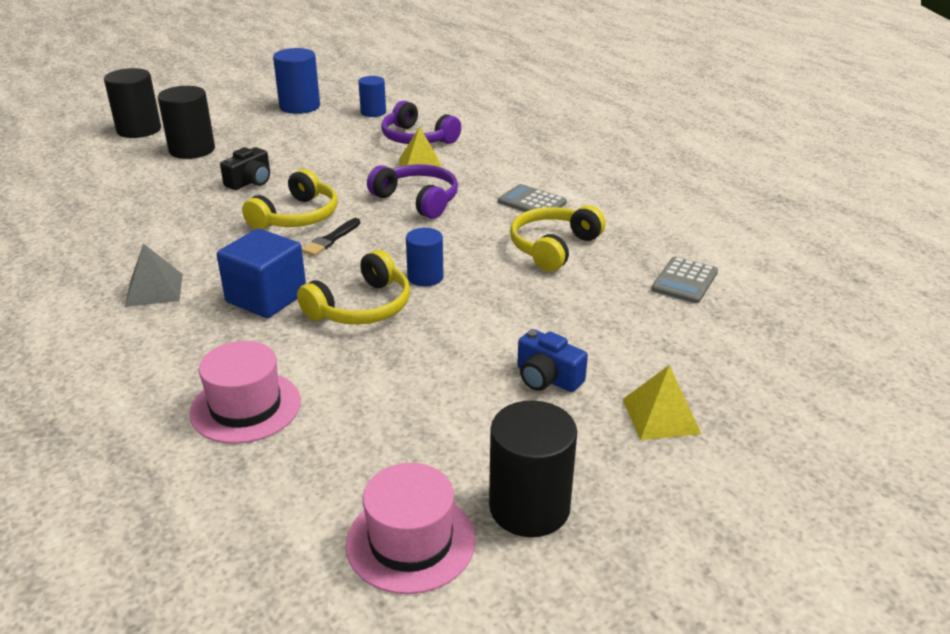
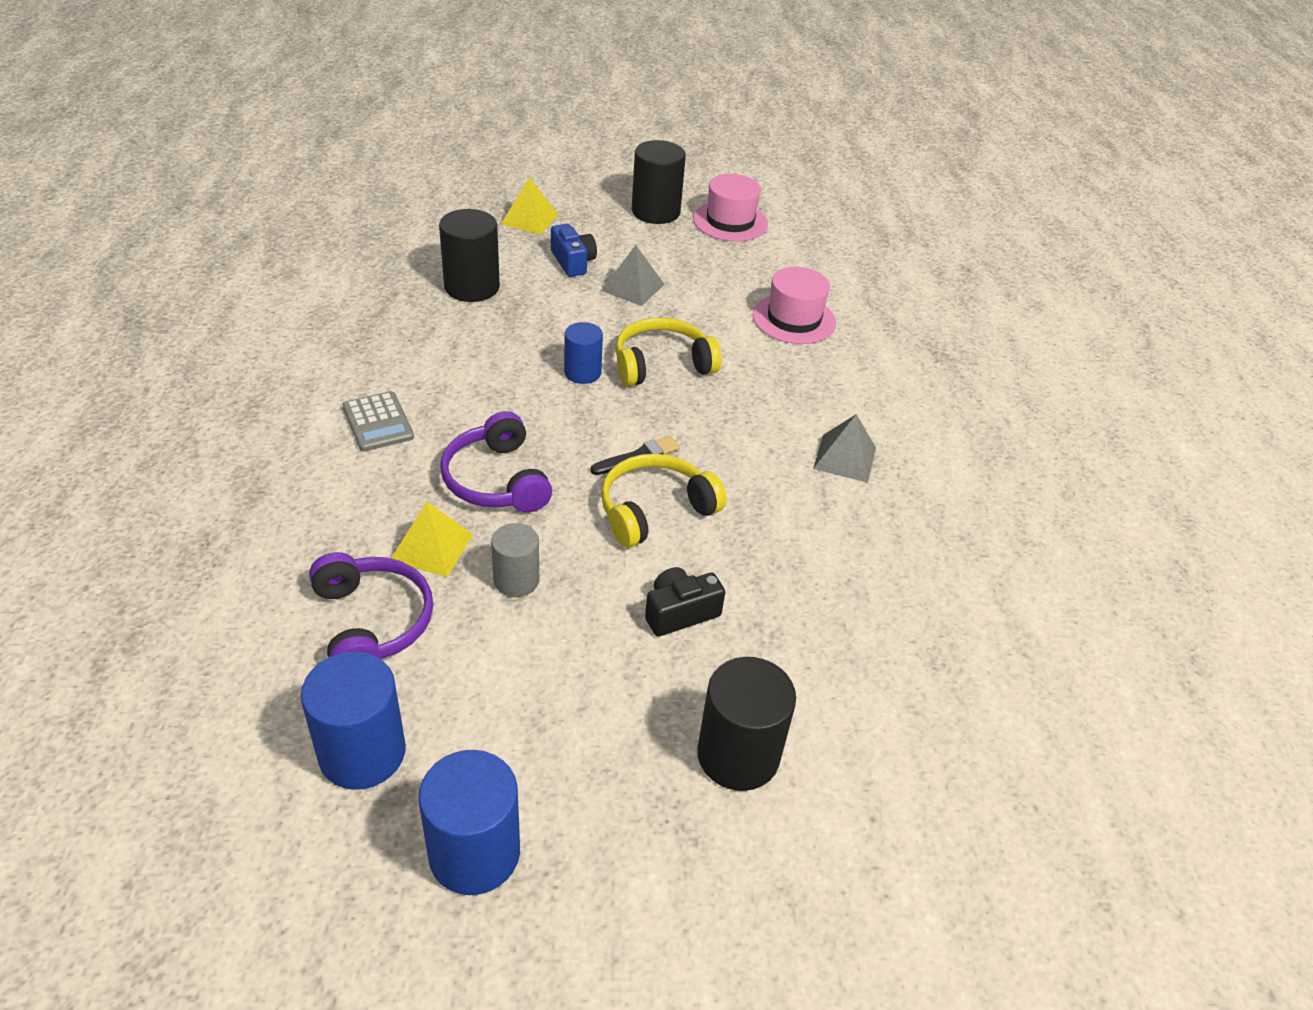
camera: 155 degrees left, 10 degrees up
(139, 130) = (820, 895): black cylinder -> black cylinder (472, 287)
(266, 297) = (740, 406): blue cube -> none
(358, 168) = (516, 580): none -> grey cylinder
(373, 112) = (362, 753): blue cylinder -> blue cylinder, size x1.61
(455, 374) = (632, 287): none -> grey pyramid
(553, 247) = (432, 358): yellow headphones -> none
(684, 281) = (373, 285): grey calculator -> none

